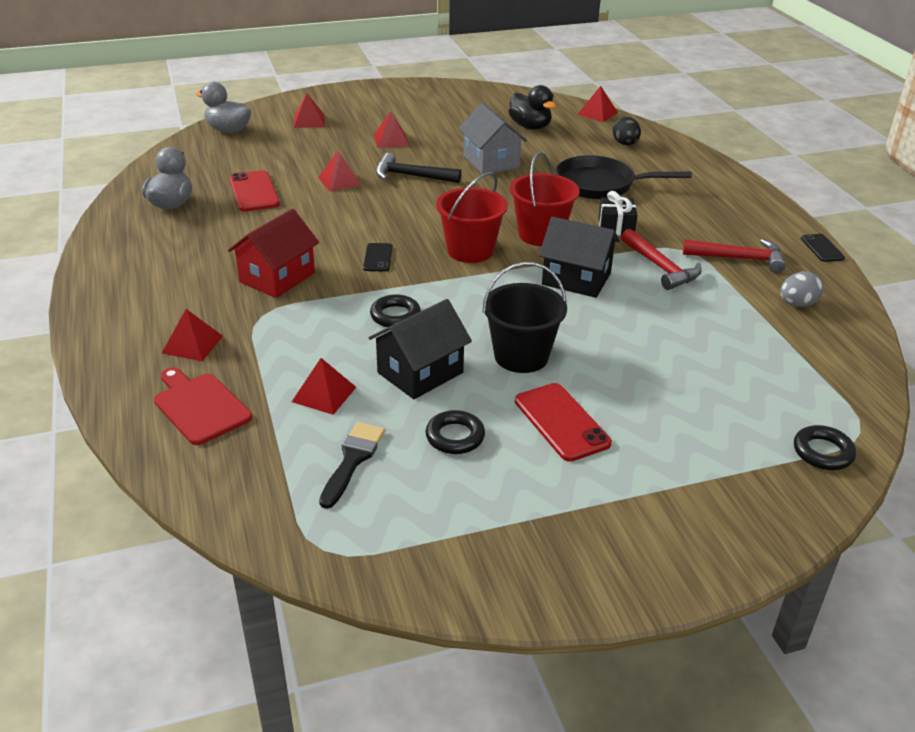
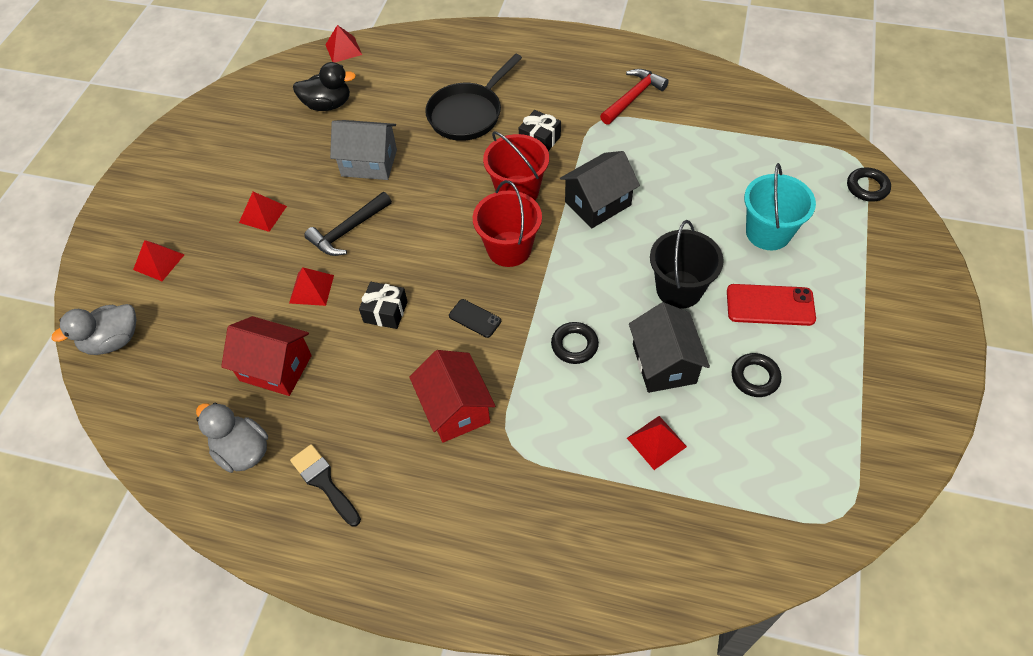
camera: 55 degrees left, 20 degrees up
(192, 344) = (524, 517): red pyramid -> none
(200, 406) = (624, 542): red cutting board -> none
(254, 192) = (275, 368): red phone -> red house
(346, 217) = (385, 312): none -> black gift
(352, 460) = (750, 456): black brush -> black brush (324, 482)
(625, 144) = (413, 62): black egg -> none
(661, 267) = (615, 146): red hammer -> none
(661, 394) = (768, 233): none -> turquoise bucket
(797, 304) = (708, 102): grey egg -> none
(822, 248) = (649, 48): black phone -> none

